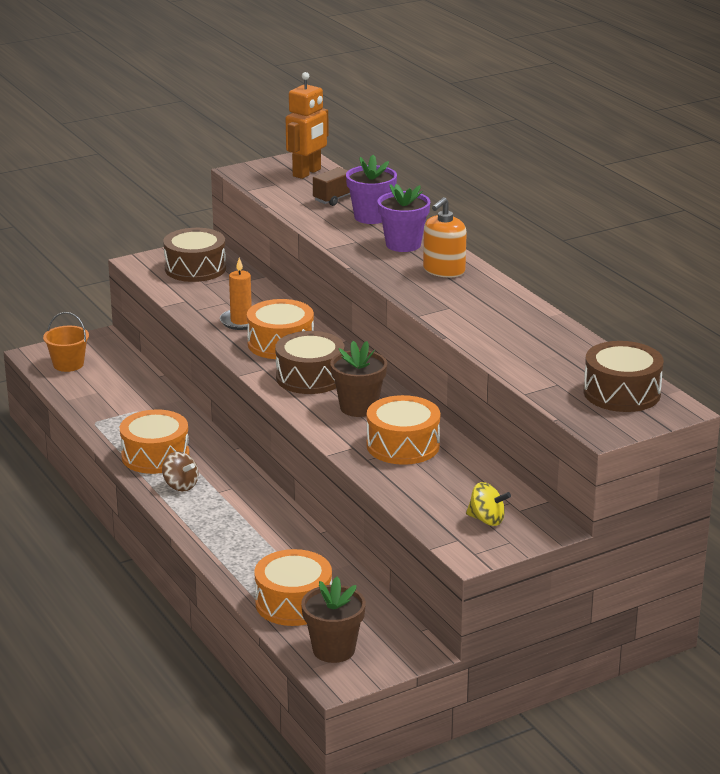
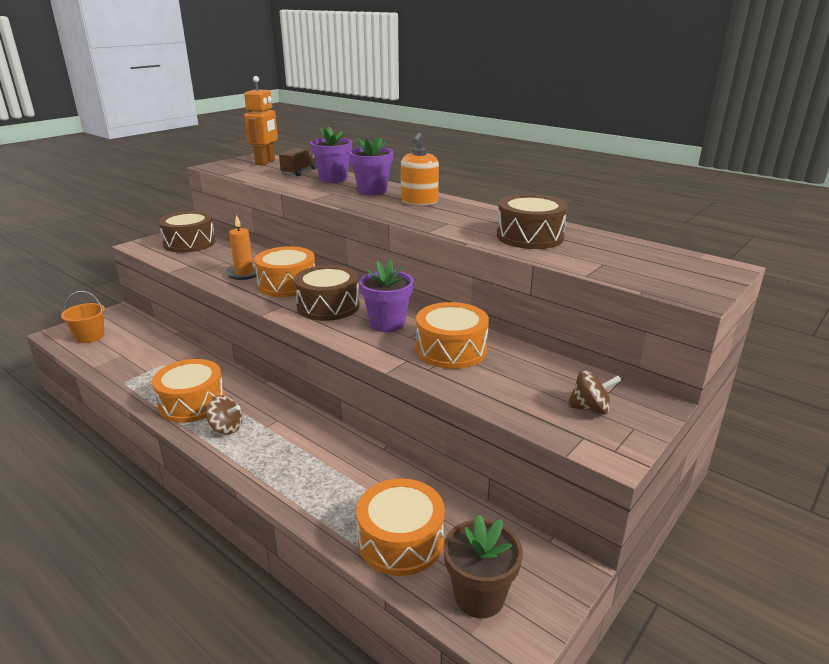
camera: 20 degrees left, 0 degrees up
(358, 407) = (387, 324): brown flower pot -> purple flower pot
(487, 520) = (590, 408): yellow spinning top -> brown spinning top
(621, 393) = (665, 262): brown drum -> brown drum (530, 237)

